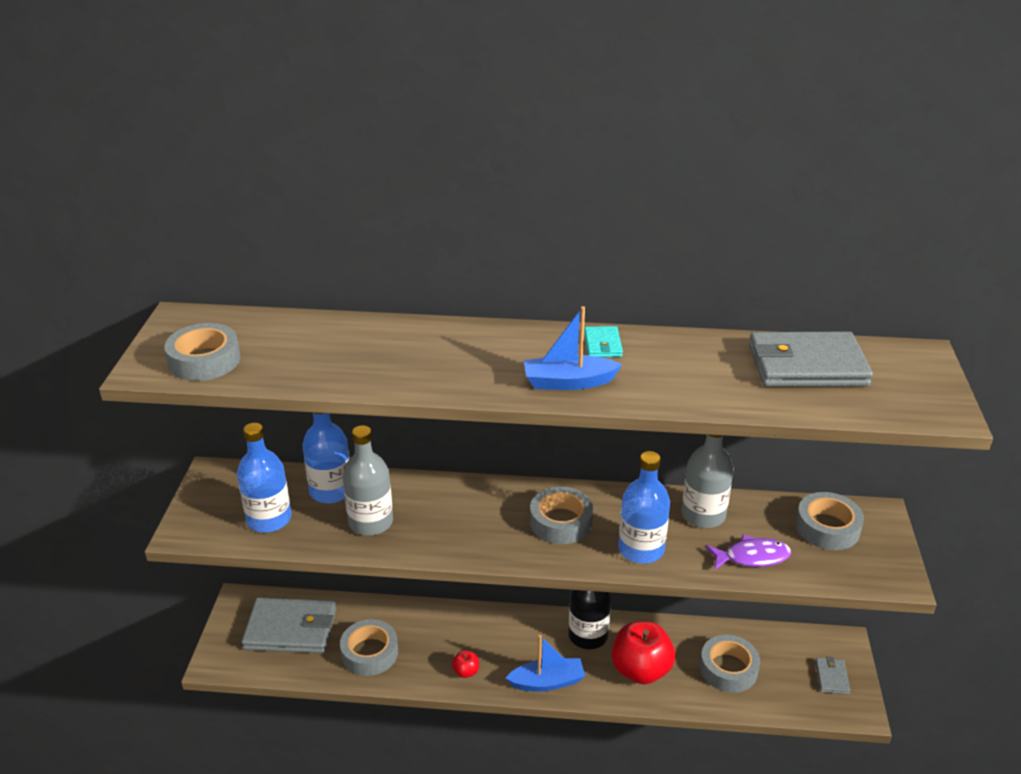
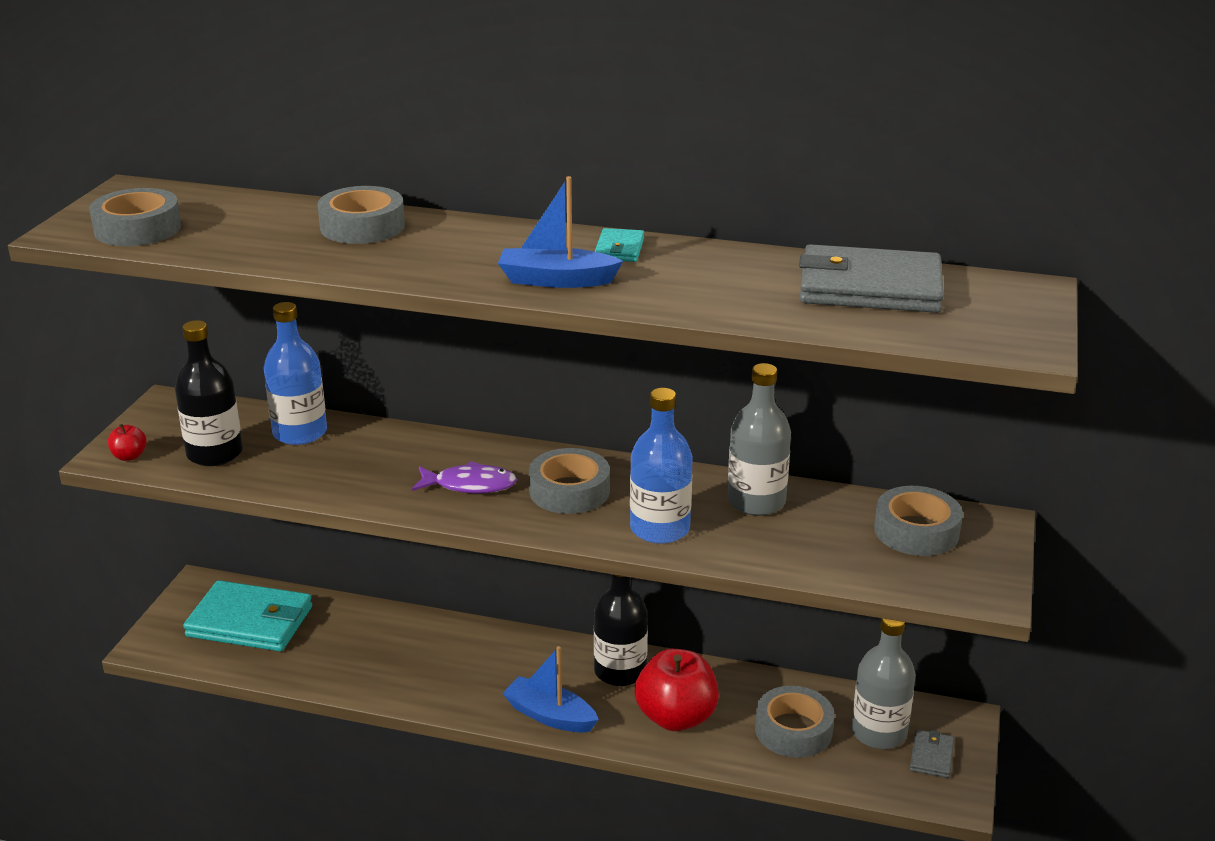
camera: 10 degrees right, 5 degrees down
(269, 519) = (215, 453): blue bottle -> black bottle
(291, 629) = (250, 622): grey wallet -> turquoise wallet
(369, 653) = (337, 658): grey tape -> grey tape (362, 226)
(371, 522) = (334, 468): grey bottle -> grey bottle (879, 732)
(466, 672) = (450, 692): red apple -> red apple (129, 456)
(547, 682) = (550, 715): blue boat -> blue boat turned 150 degrees counterclockwise
(752, 557) = (802, 551): purple fish -> purple fish (470, 485)

